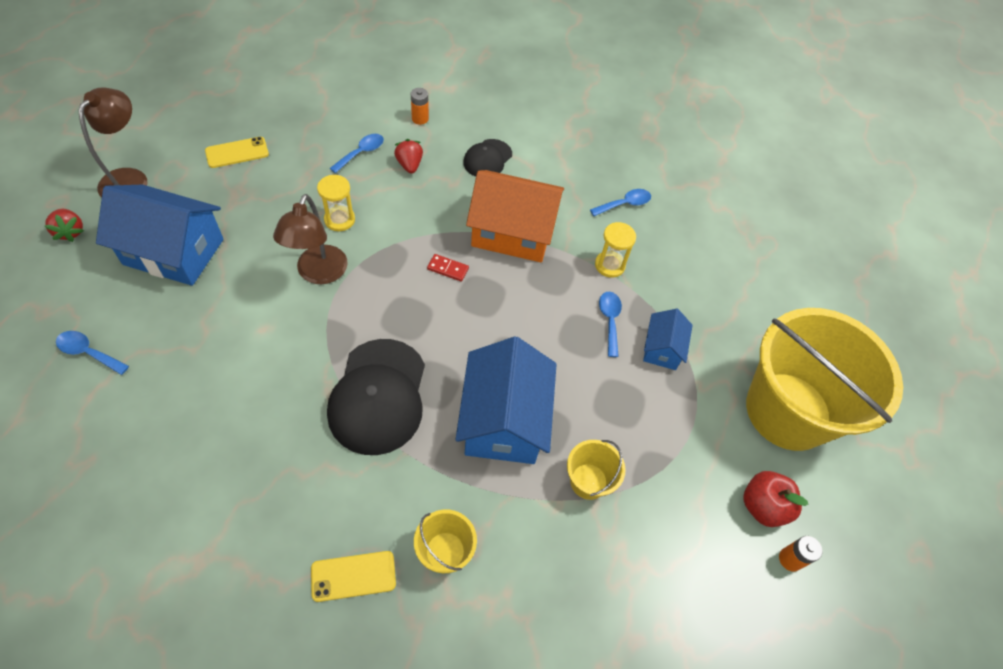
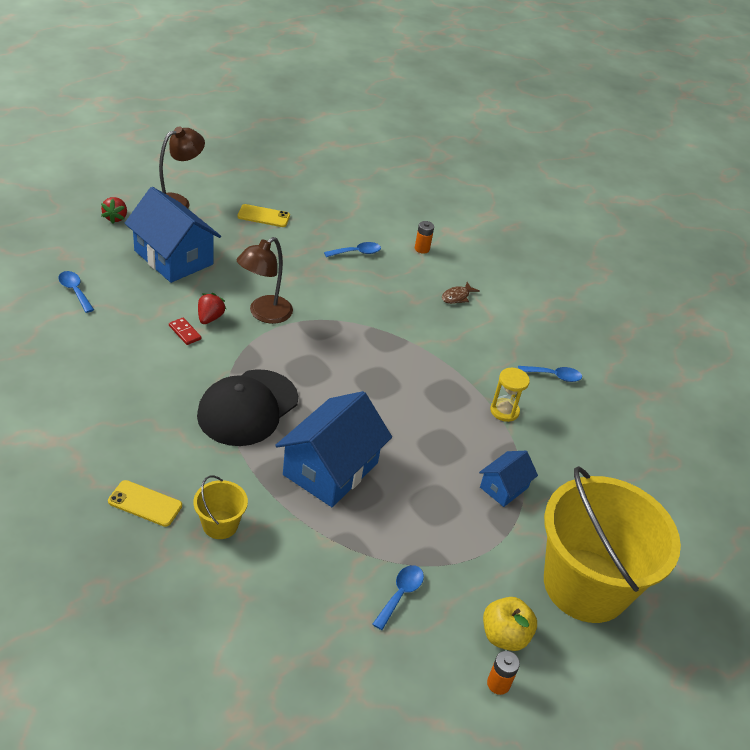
camera: 30 degrees right, 15 degrees down
(339, 220) = (306, 287): yellow hourglass -> none
(409, 165) = (389, 275): red strawberry -> red strawberry (210, 318)
(448, 269) = (365, 354): red domino -> red domino (184, 332)
(487, 159) = (457, 297): black cap -> brown fish
(512, 232) = (438, 353): orange house -> none
(588, 481) = (366, 540): yellow bucket -> none
(609, 320) = (473, 447): blue spoon -> blue spoon (400, 594)
(763, 506) = (504, 636): red apple -> yellow apple

